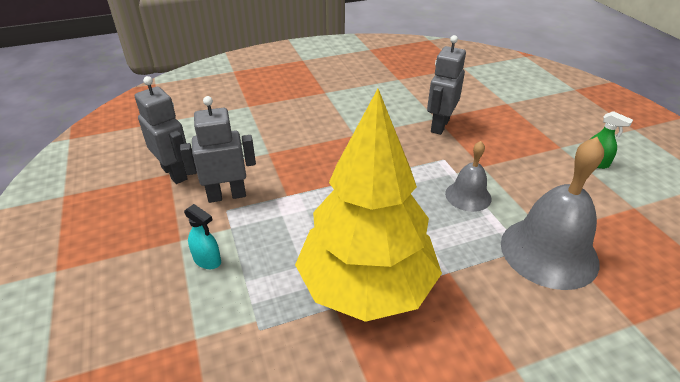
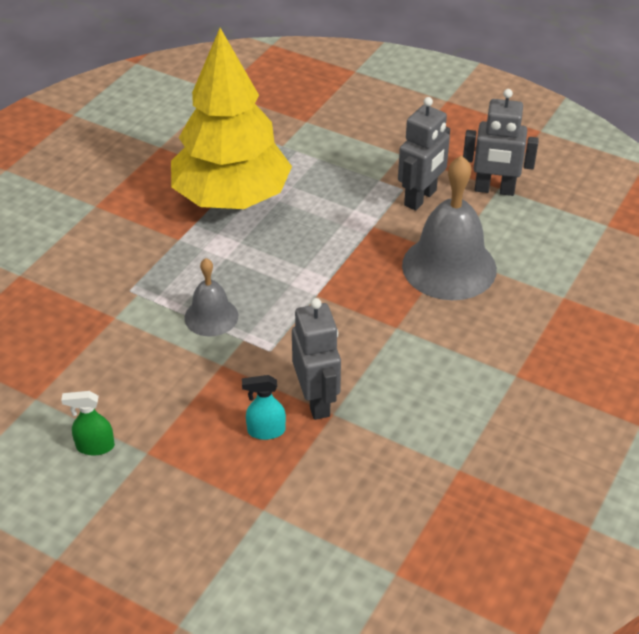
camera: 140 degrees right, 5 degrees up
(207, 260) = (361, 154): turquoise spray bottle -> turquoise spray bottle (266, 431)
(549, 252) = (106, 298): grey bell -> grey bell (449, 267)

